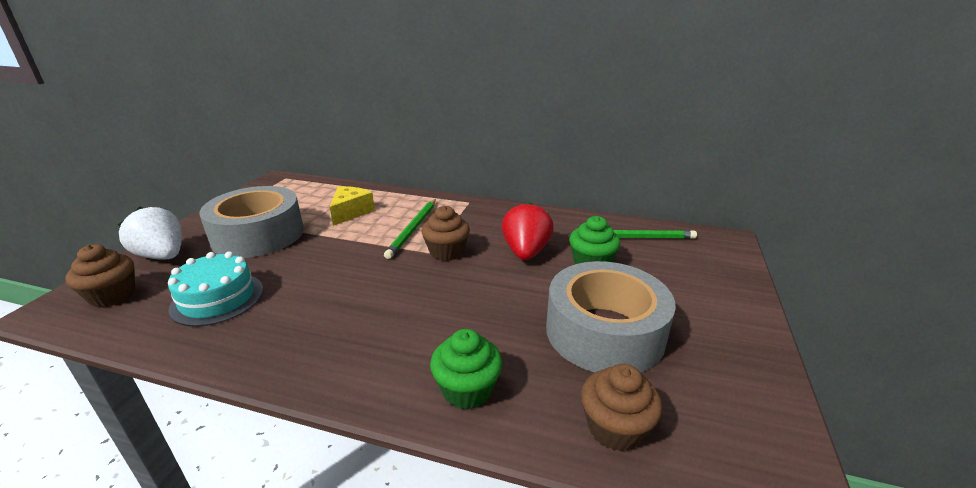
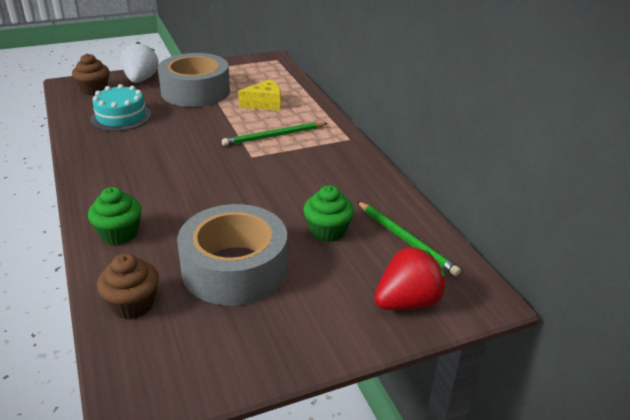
camera: 50 degrees right, 5 degrees up
(446, 252) = (261, 162): brown cupcake -> none
(526, 252) = (304, 195): red strawberry -> red strawberry (407, 302)

